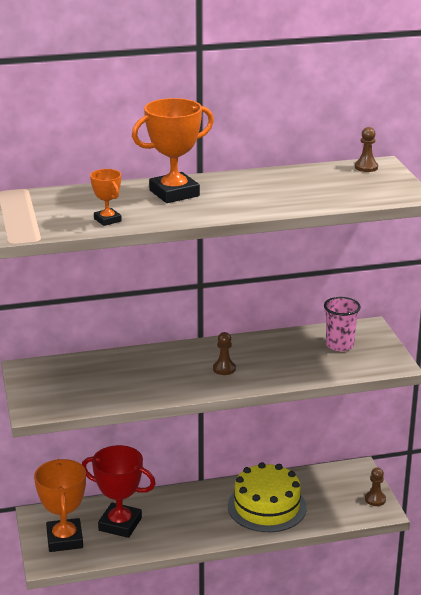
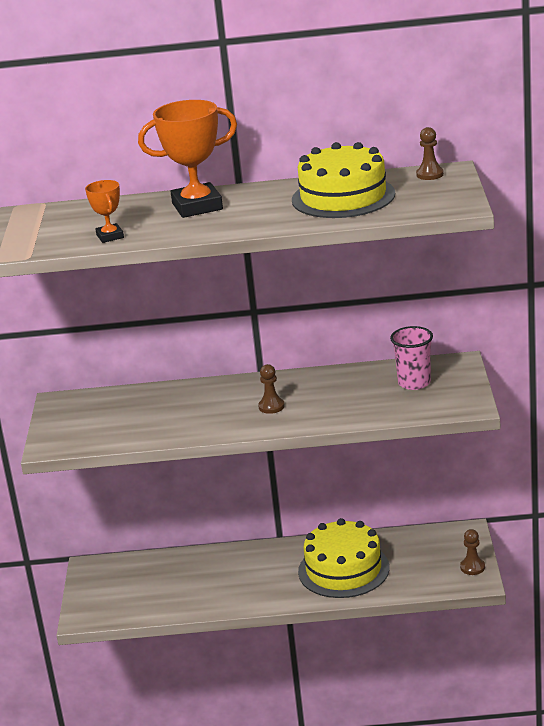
camera: 15 degrees right, 0 degrees up
(64, 539) = (109, 594): orange trophy -> none
(120, 524) = (174, 581): red trophy -> none
(302, 186) = (343, 197): none -> yellow cake

